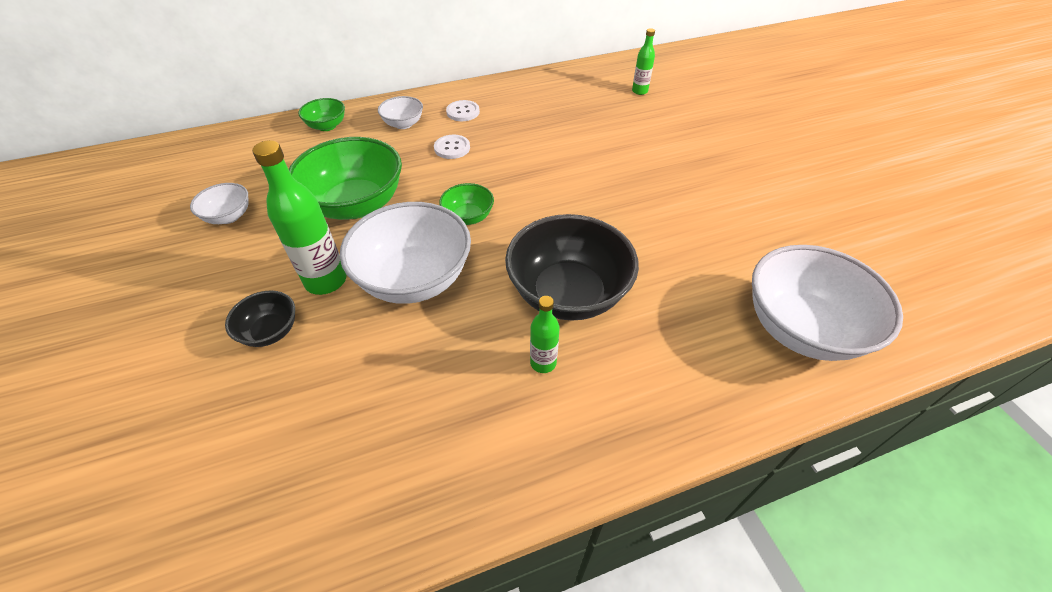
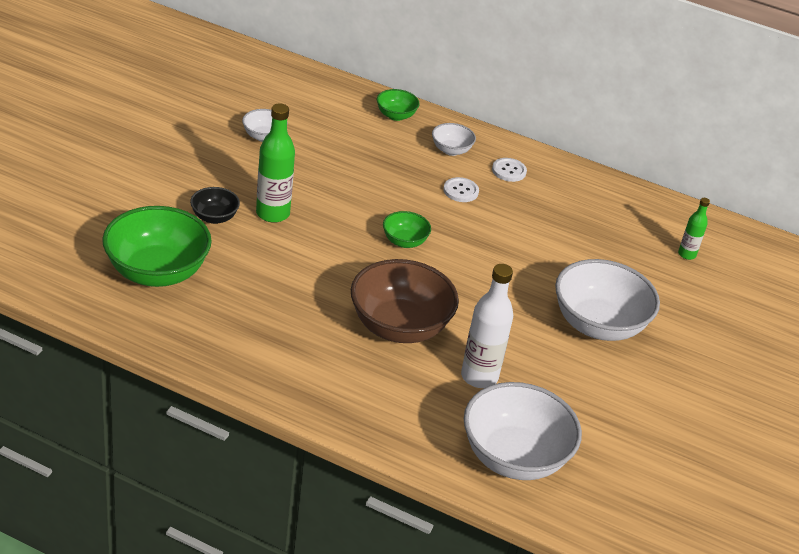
camera: 40 degrees right, 10 degrees down
(356, 204) = (345, 183): green bowl -> green bowl (157, 272)
(414, 279) = (322, 250): white bowl -> white bowl (598, 325)
(543, 363) = (331, 343): green bottle -> none
(568, 293) = (399, 327): black bowl -> brown bowl
(678, 282) = (479, 377): none -> white bottle

